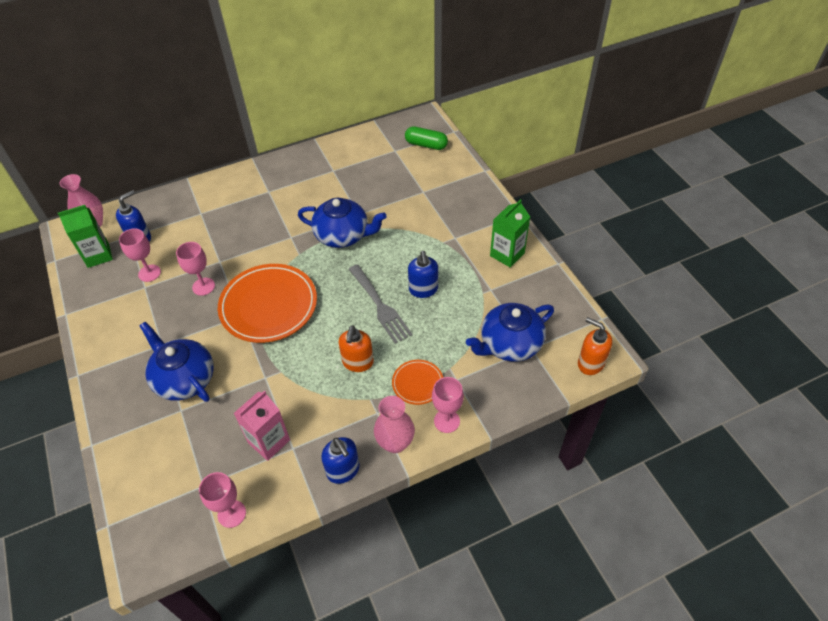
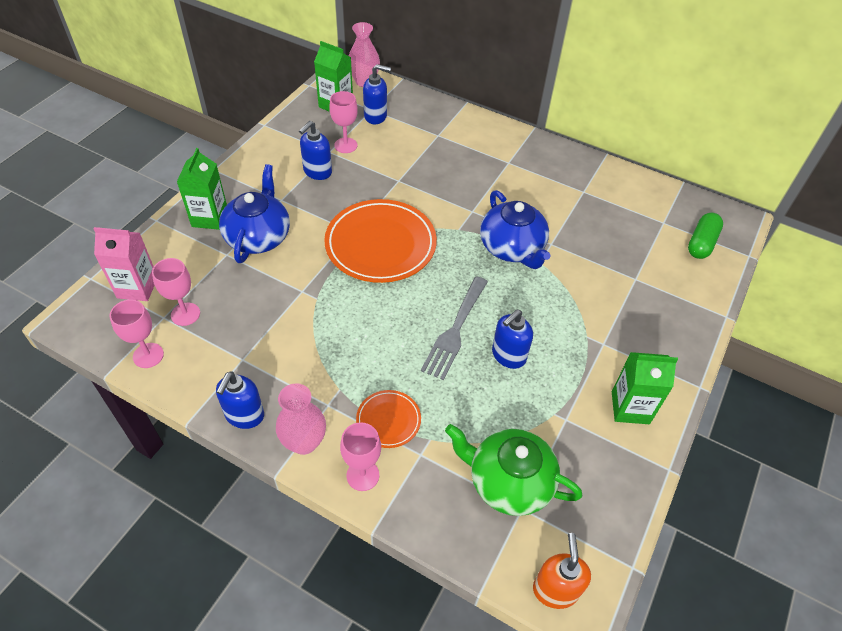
camera: 50 degrees right, 0 degrees up
(130, 403) = (210, 218): none -> green carton
(157, 306) = (317, 172): none -> blue soap dispenser
(203, 286) = (362, 187): pink goblet -> pink goblet (185, 314)
(269, 441) = (237, 336): pink carton -> pink carton (137, 287)
(358, 362) = (373, 353): orange soap dispenser -> none
(426, 145) = (701, 243): green capsule -> green capsule turned 45 degrees clockwise
(509, 344) = (509, 482): blue teapot -> green teapot

